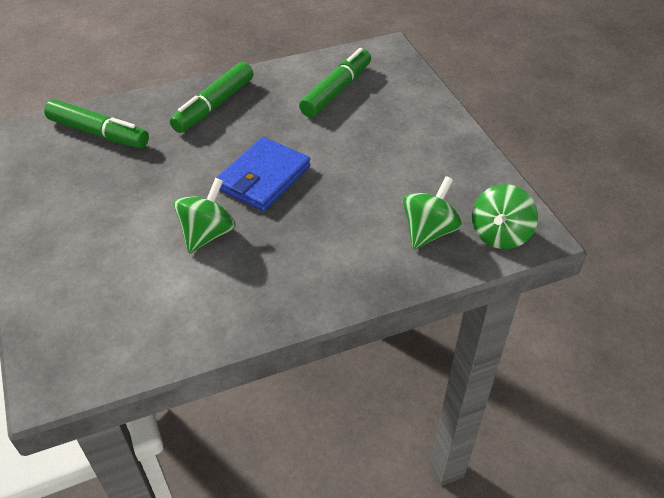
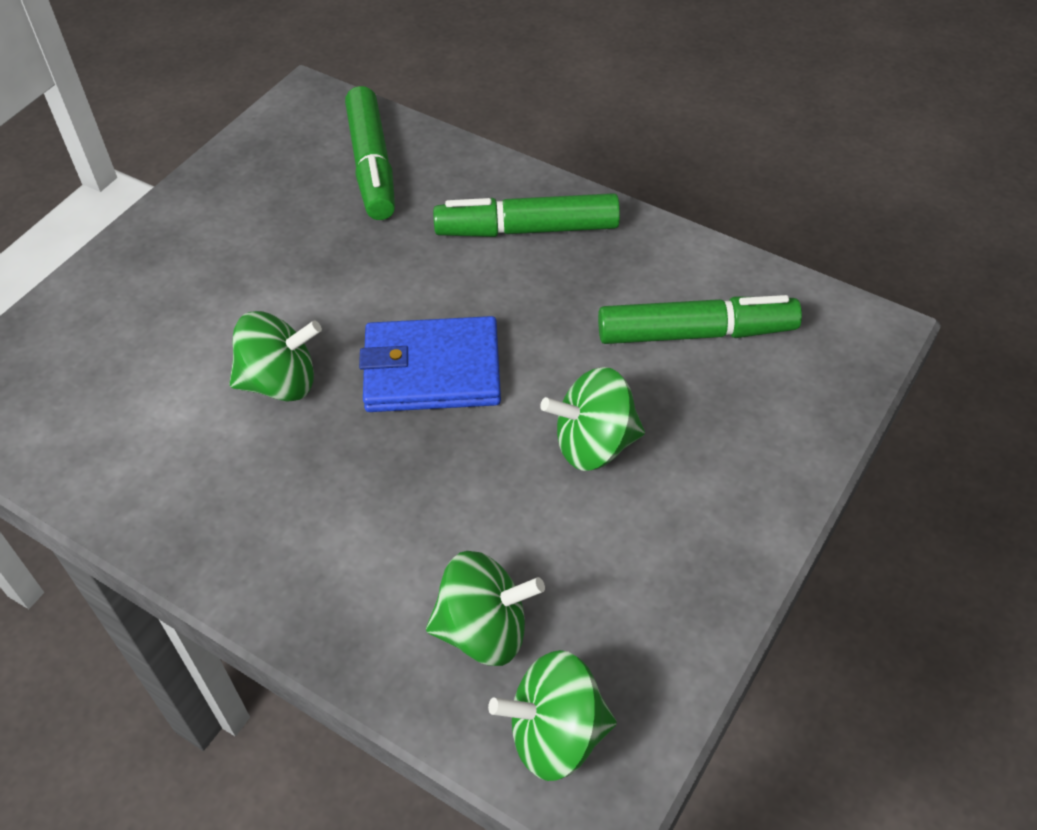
camera: 55 degrees right, 5 degrees up
(363, 149) = (594, 444): none -> green spinning top

